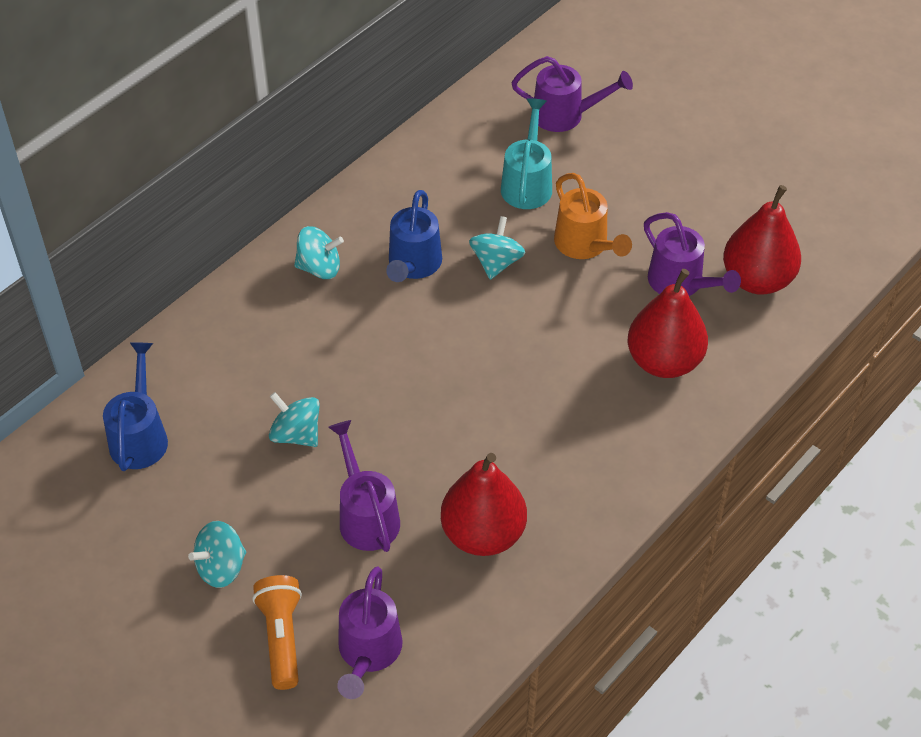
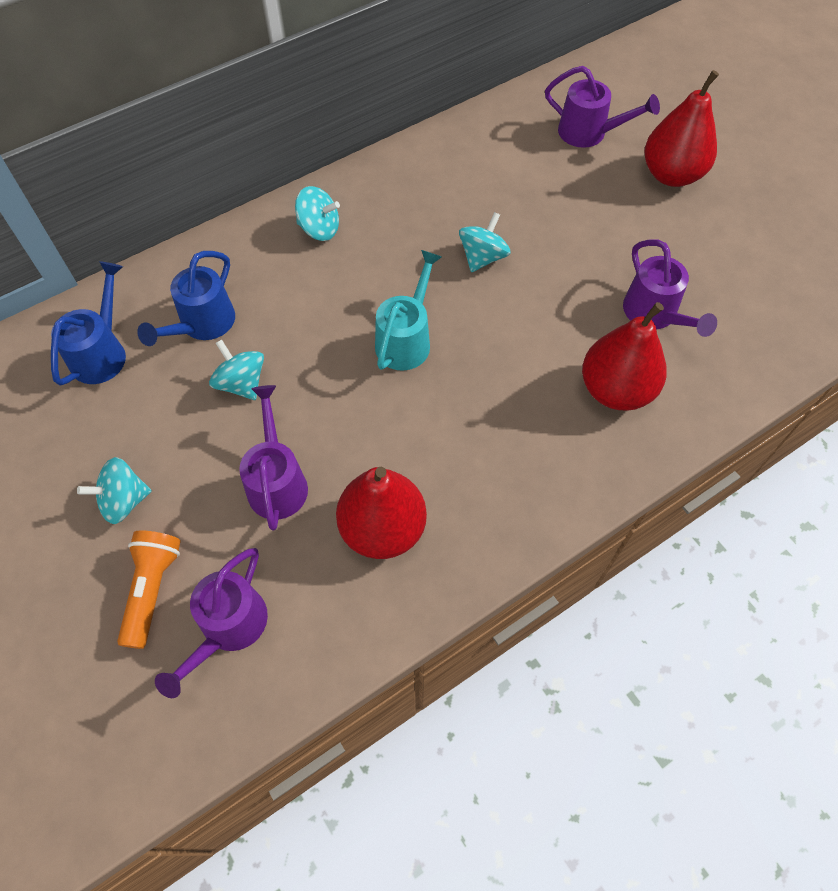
camera: 15 degrees right, 10 degrees up
(413, 266) = (404, 244): blue watering can -> blue watering can (202, 325)
(527, 183) = (535, 188): turquoise watering can -> turquoise watering can (406, 339)
(585, 246) = (571, 258): orange watering can -> none
(757, 280) = (732, 327): red pear -> red pear (671, 175)

